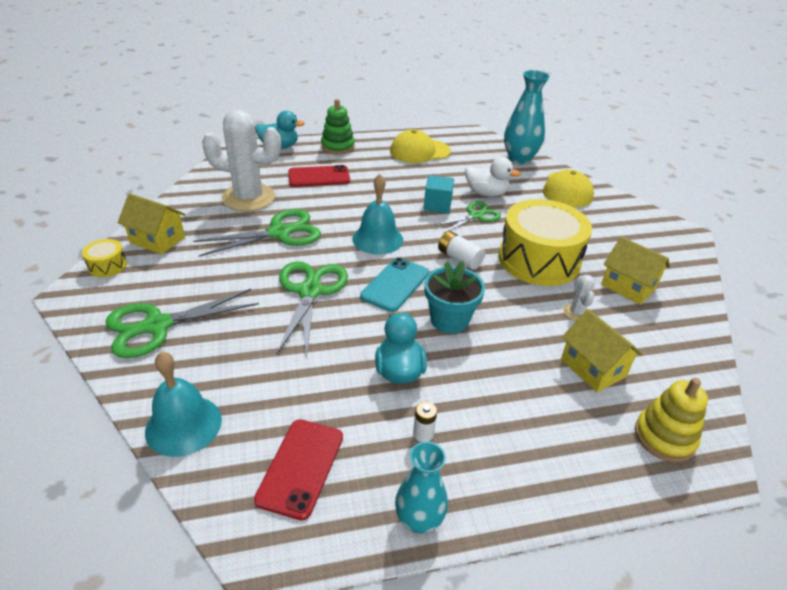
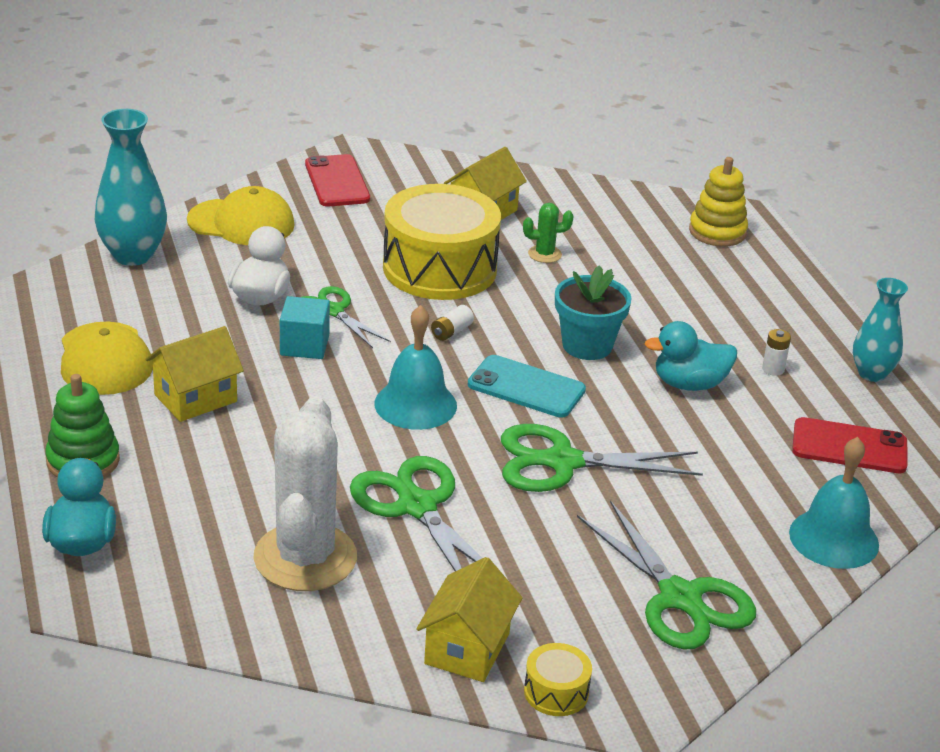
camera: 95 degrees left, 5 degrees down
(319, 177) = (216, 477): red phone -> red phone (337, 181)
(459, 258) = (451, 331): white battery -> white battery, size x0.66
(576, 312) = (544, 254): white cactus -> green cactus
(593, 368) = (637, 256): yellow house -> yellow house (195, 398)

